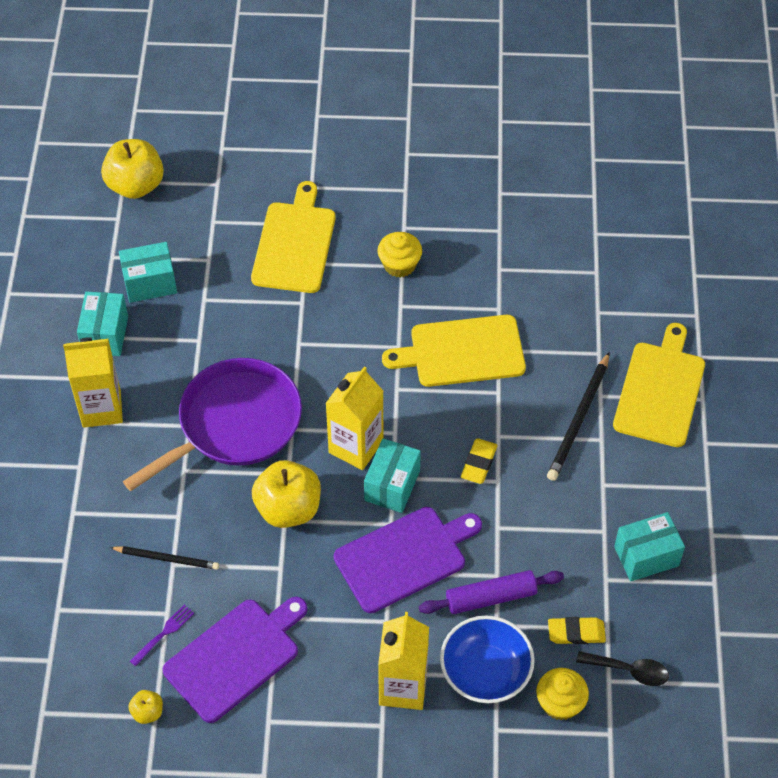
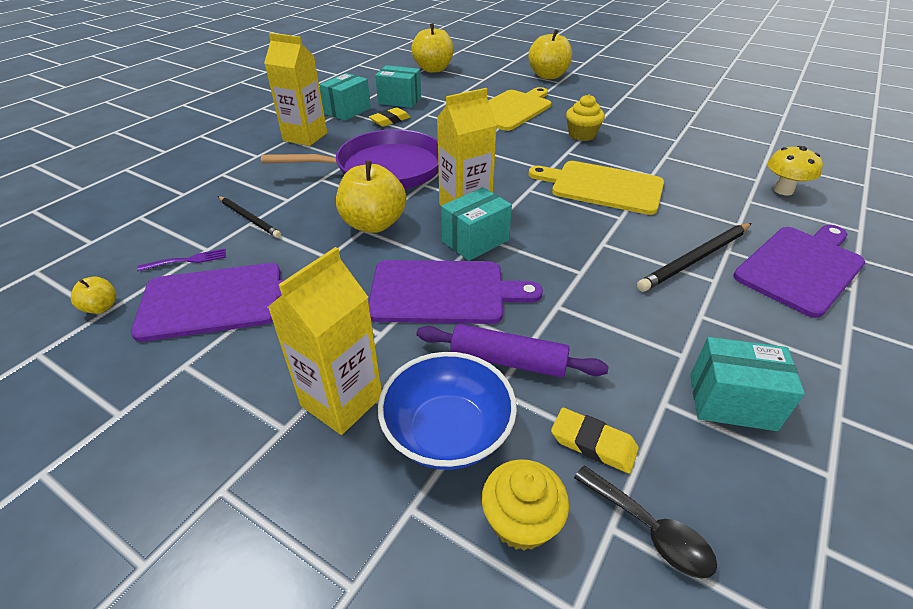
camera: 30 degrees right, 15 degrees down
(293, 140) = (548, 76): none -> yellow apple
(479, 463) = (570, 254): yellow eraser -> yellow eraser (390, 120)
(623, 280) = (783, 190): none -> yellow mushroom
(660, 390) = (801, 267): yellow cutting board -> purple cutting board

